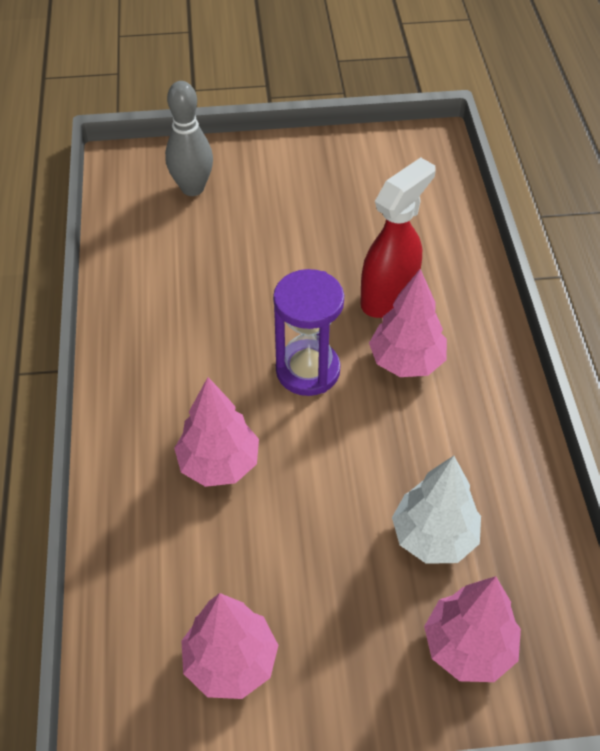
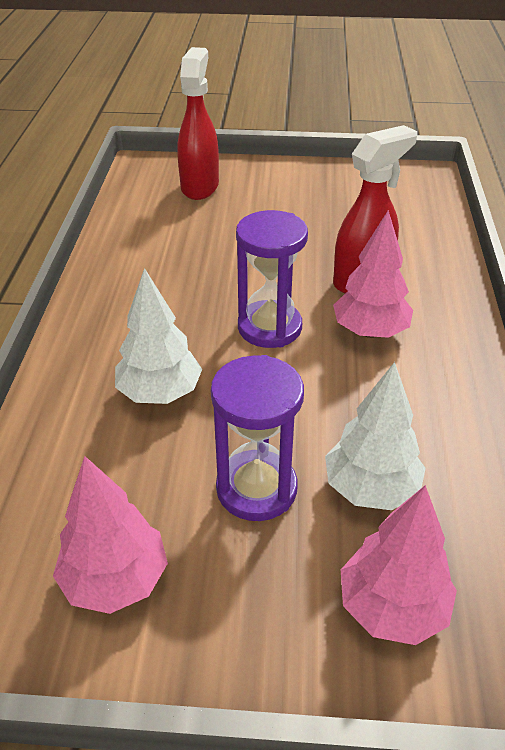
camera: 10 degrees right, 10 degrees down
(192, 188) = (200, 186): grey bowling pin -> red spray bottle
(219, 464) = (160, 393): pink tree -> white tree
(333, 553) = (256, 488): none -> purple hourglass

